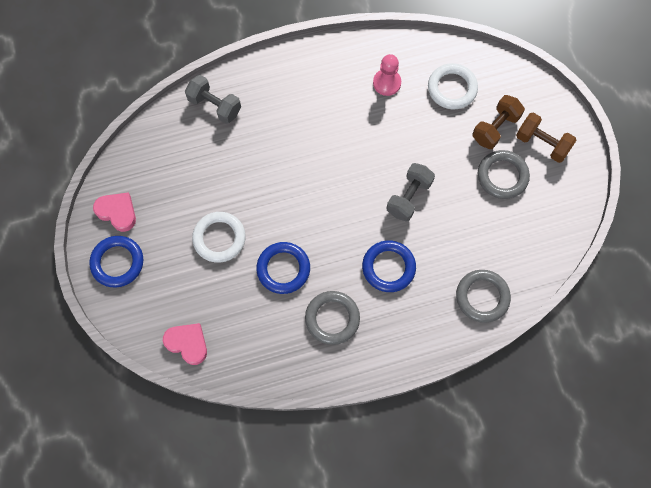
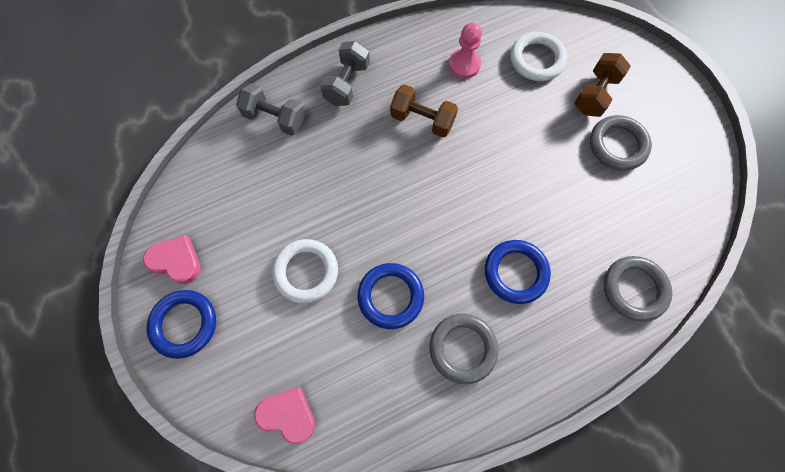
camera: 10 degrees left, 0 degrees up
(409, 197) = (519, 186): grey dumbbell -> grey dumbbell (347, 83)
(542, 143) = (650, 103): brown dumbbell -> brown dumbbell (422, 120)

